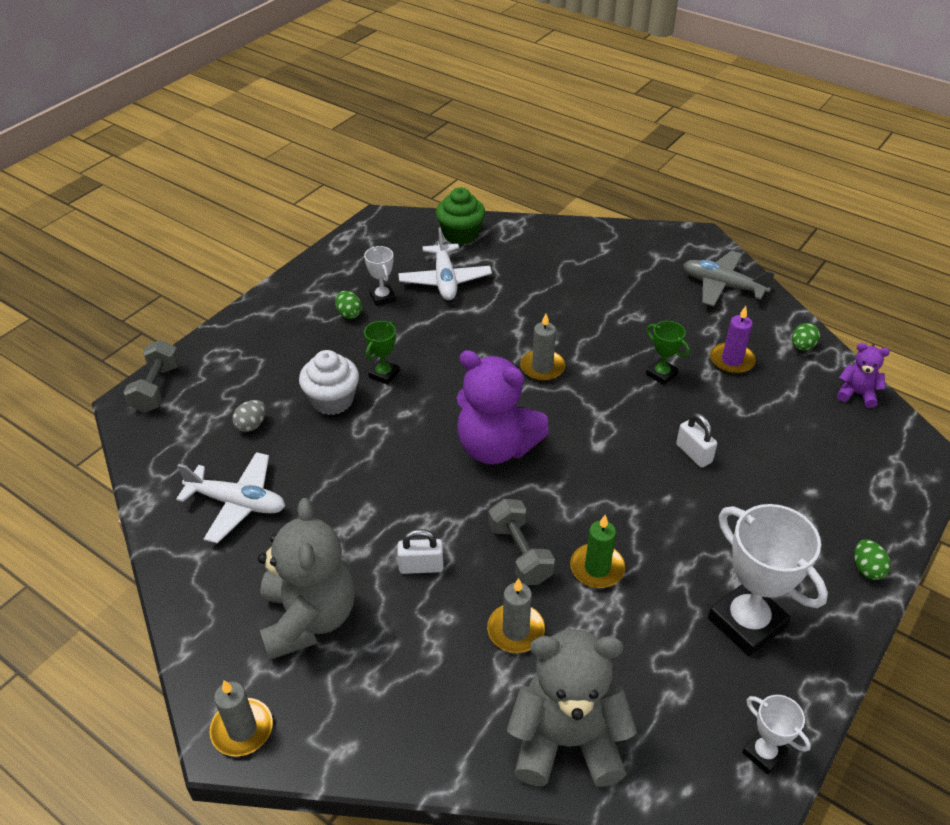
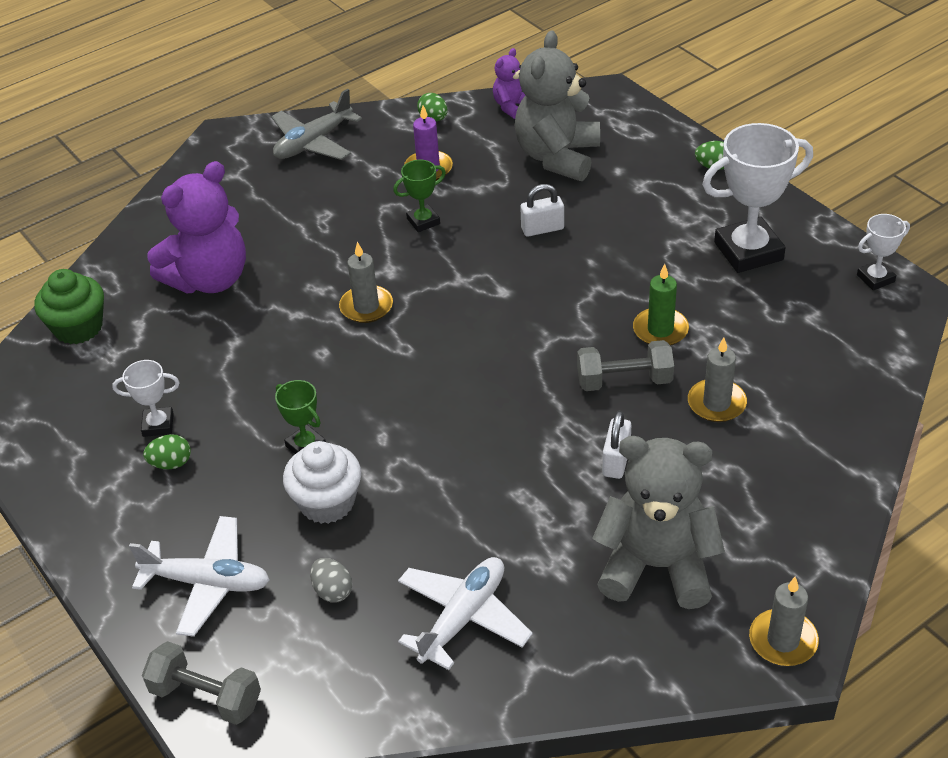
camera: 70 degrees left, 0 degrees up
(445, 280) = (162, 359): white plane -> white plane (207, 583)
(496, 447) = (471, 369): purple teddy bear -> purple teddy bear (209, 279)
(566, 741) = (842, 394): grey teddy bear -> grey teddy bear (557, 157)

